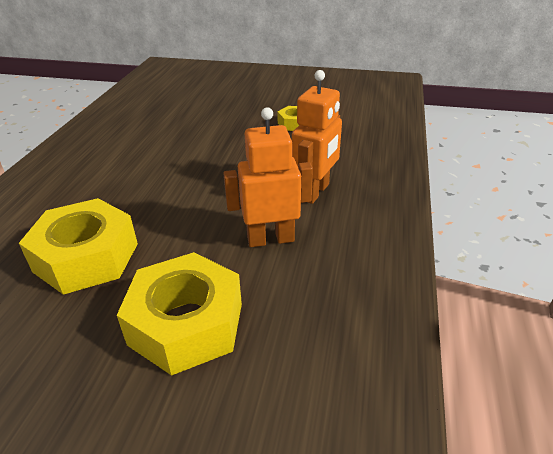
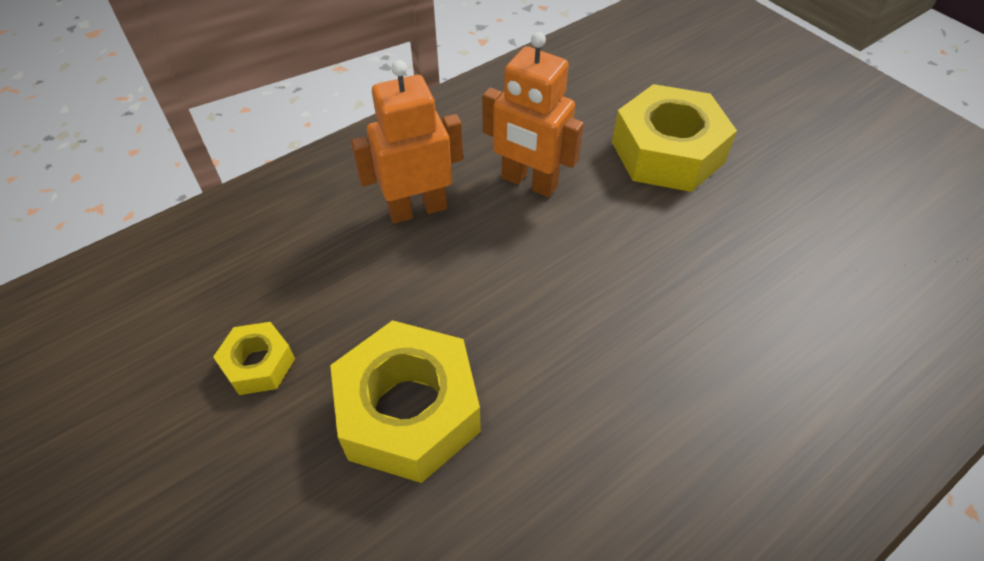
camera: 140 degrees left, 15 degrees up
(86, 257) = (733, 275): yellow nut -> yellow nut (409, 411)

